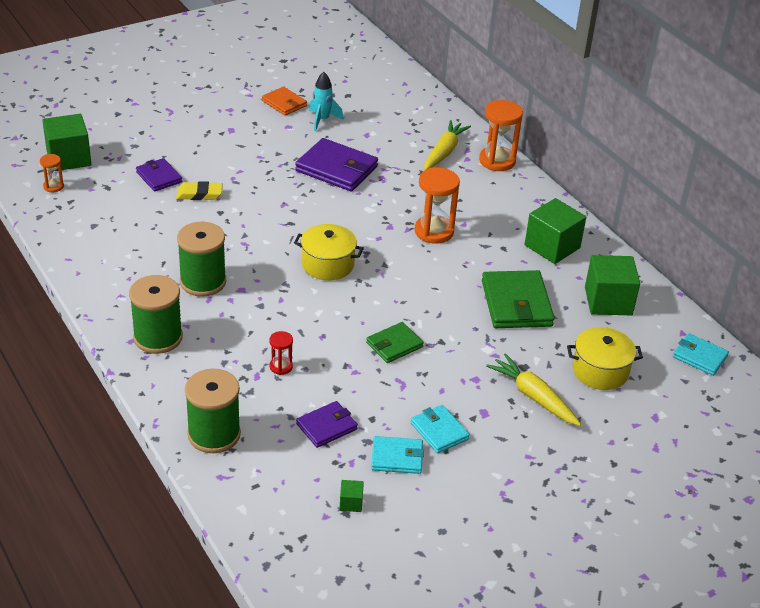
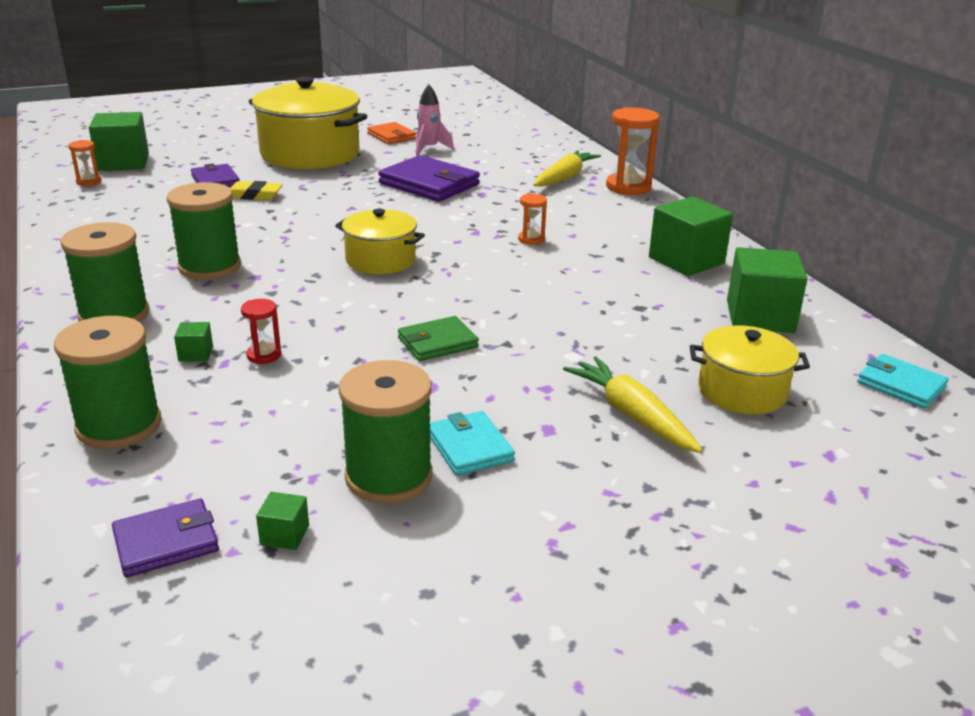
camera: 10 degrees right, 10 degrees down
(223, 134) = (310, 154): none -> yellow pot
(234, 369) = (196, 354): none -> green cube
(322, 120) = (429, 149): turquoise rocket -> pink rocket
(326, 426) = (295, 428): purple wallet -> purple wallet (166, 542)
(397, 457) = (389, 476): turquoise wallet -> green spool
(434, 232) = (531, 239): orange hourglass -> orange hourglass, size x0.52
(516, 303) = (626, 311): green wallet -> none

